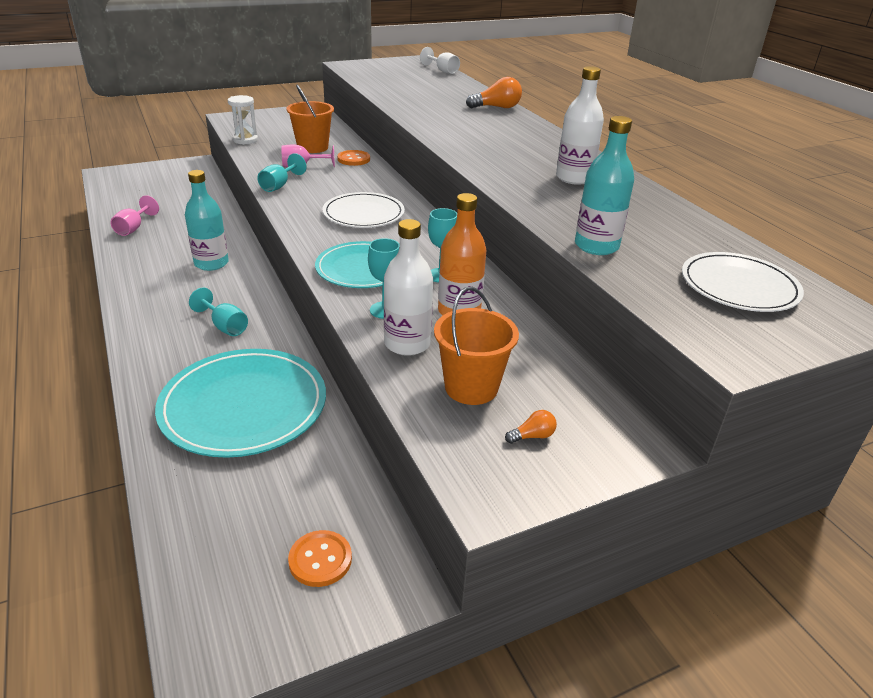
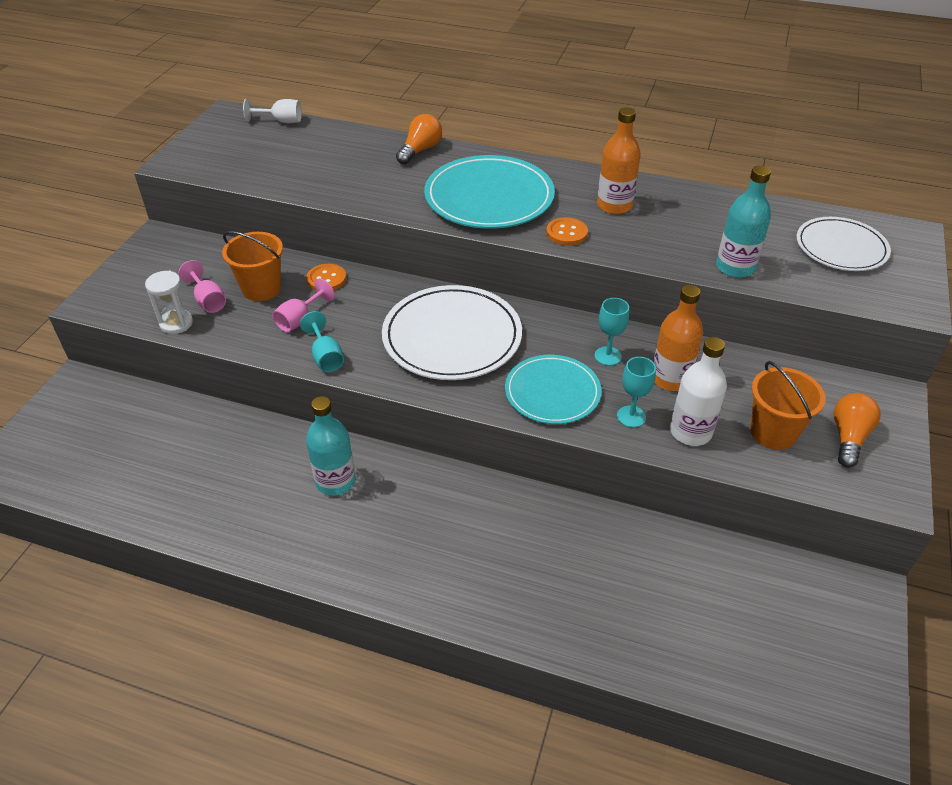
camera: 45 degrees left, 10 degrees up
(133, 228) = (181, 506): pink goblet -> pink goblet (208, 300)
(225, 326) = (465, 527): turquoise goblet -> none
(244, 406) = (601, 574): turquoise plate -> turquoise plate (489, 197)
(320, 560) = (814, 620): orange button -> orange button (566, 233)
(363, 214) = (452, 337): white plate -> white plate, size x1.55
(532, 436) = (848, 437): orange light bulb -> orange light bulb, size x1.93
(574, 178) = (614, 205): white bottle -> orange bottle

